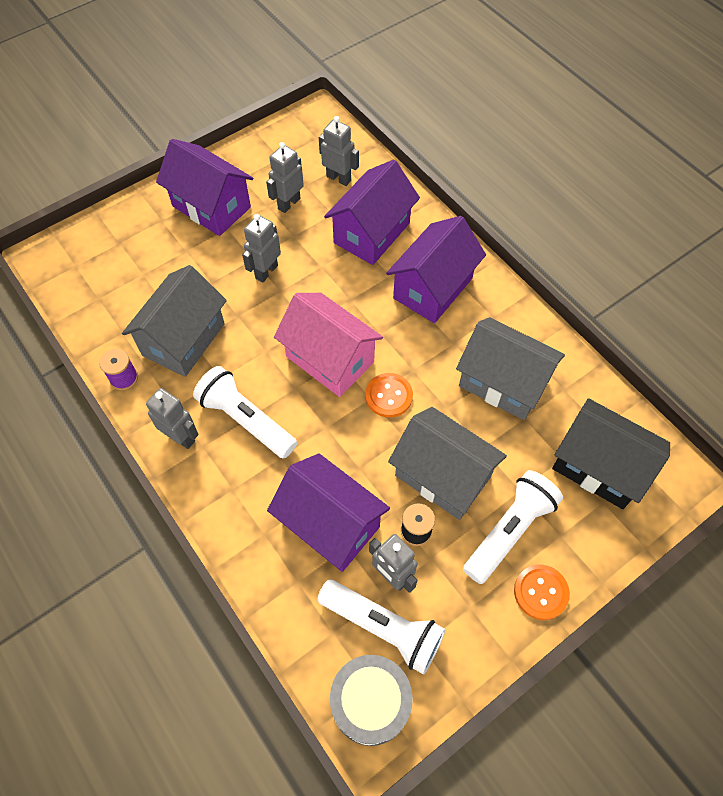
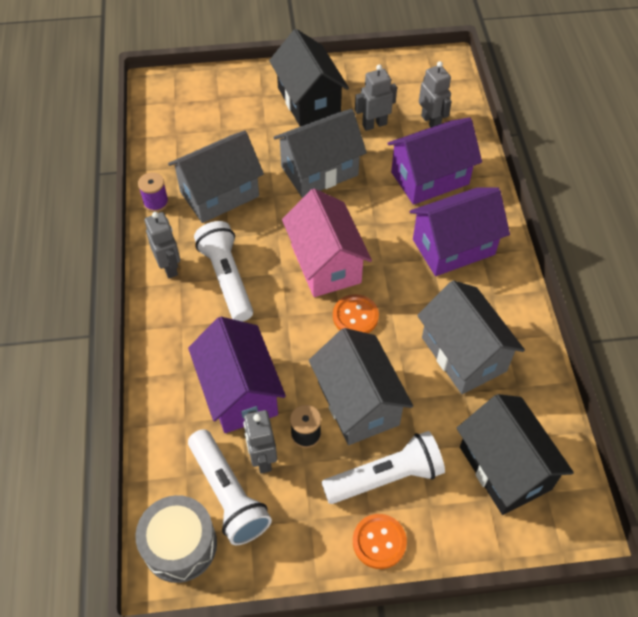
camera: 30 degrees right, 5 degrees down
(211, 206) = (309, 101): purple house -> black house
(266, 271) = (319, 170): grey robot -> grey house

